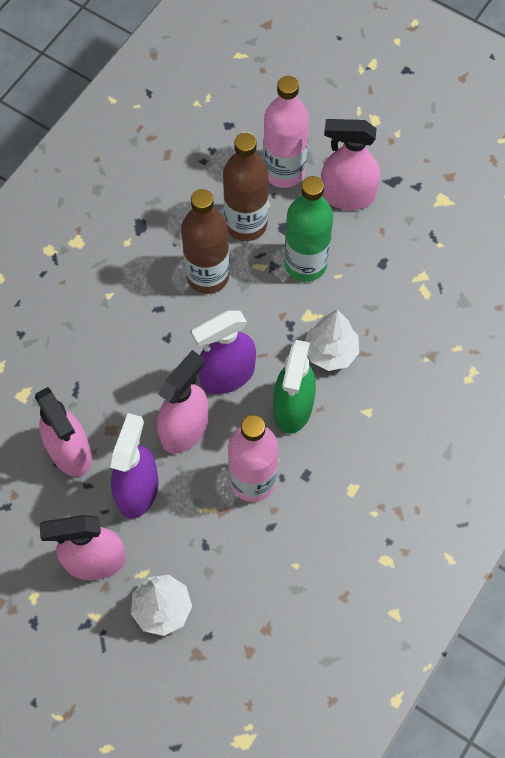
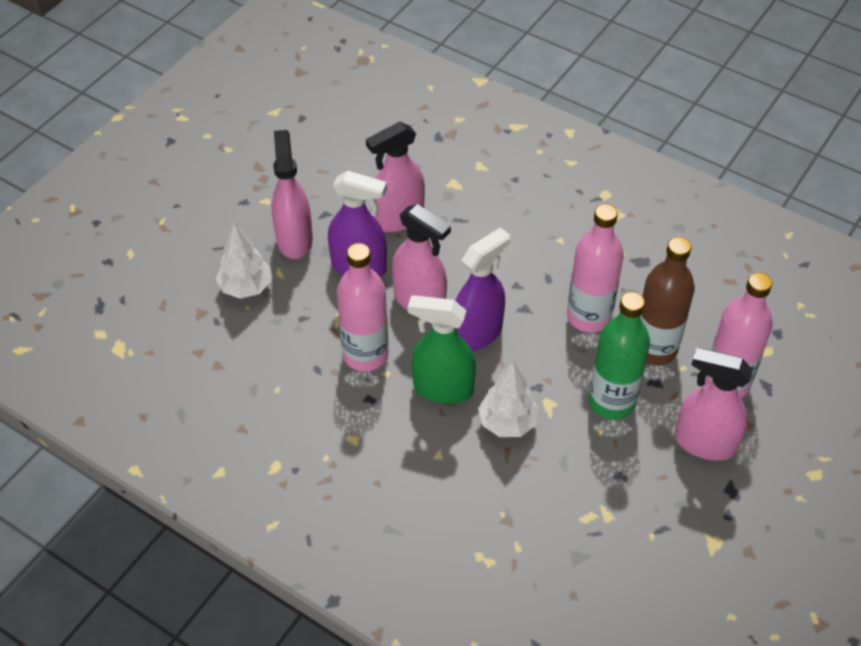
camera: 90 degrees right, 15 degrees down
(207, 276) = (588, 317): brown bottle -> pink bottle
(227, 375) = (477, 333): purple spray bottle -> purple spray bottle turned 75 degrees clockwise
(347, 196) = (704, 443): pink spray bottle -> pink spray bottle turned 75 degrees counterclockwise

